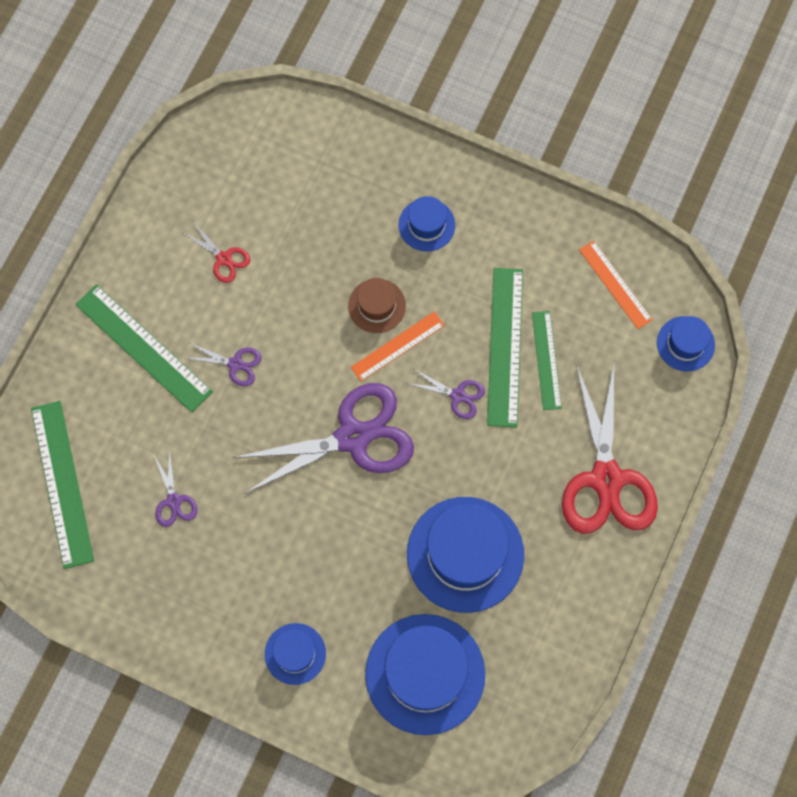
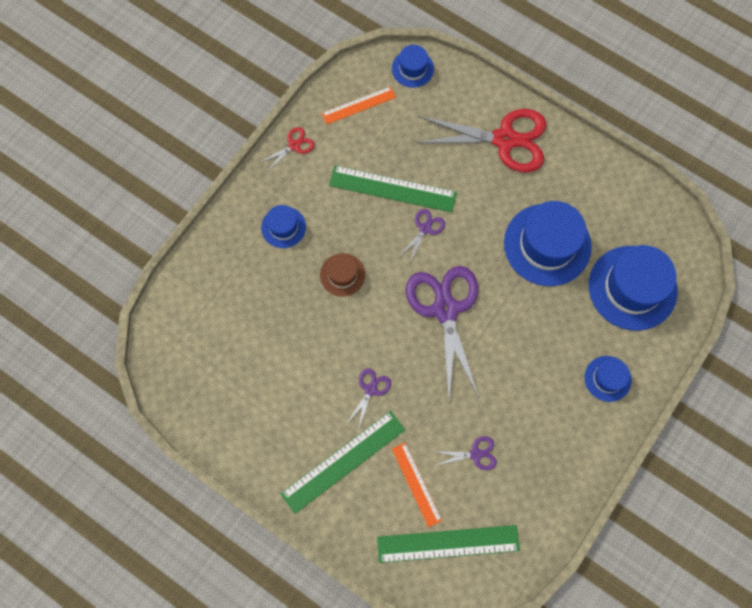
camera: 80 degrees left, 0 degrees up
(224, 258) = (279, 385): red scissors -> red scissors (294, 145)
(397, 346) = (378, 265): orange ruler -> orange ruler (416, 484)
(546, 360) = (408, 162): green ruler -> none

